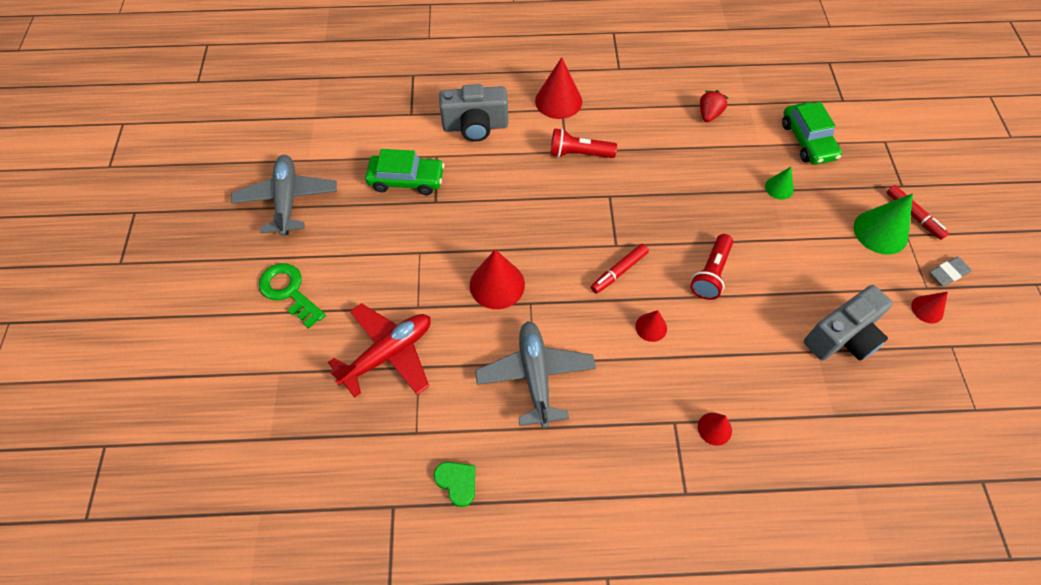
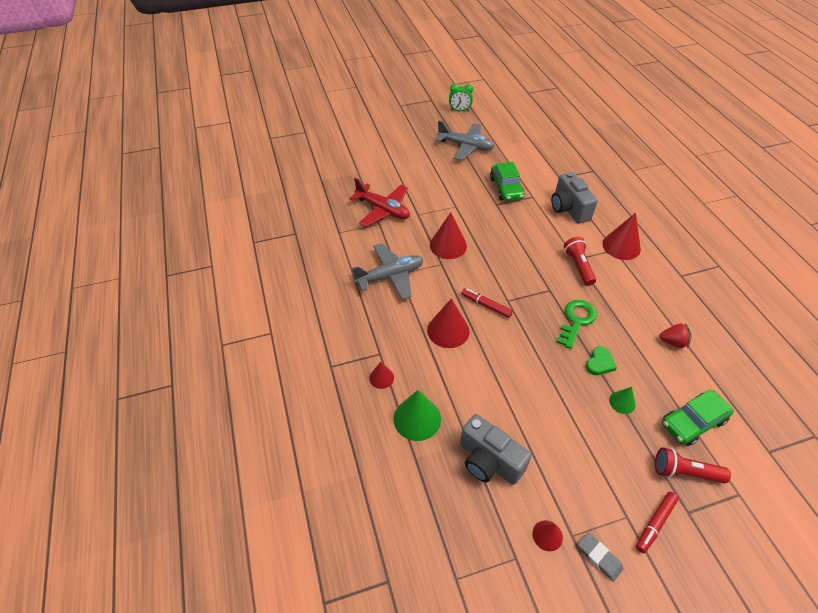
camera: 75 degrees right, 10 degrees down
(190, 181) = (459, 110): none -> green clock
(287, 200) = (465, 146): grey plane -> grey plane turned 45 degrees clockwise
(289, 292) = (407, 163): green key -> green key (576, 321)
(457, 482) = (314, 255): green heart -> green heart (599, 363)
(651, 327) = (448, 330): red cone -> red cone, size x1.82
(711, 273) = (509, 361): red flashlight -> red flashlight (684, 472)
(880, 232) = (617, 491): green cone -> green cone (417, 418)

